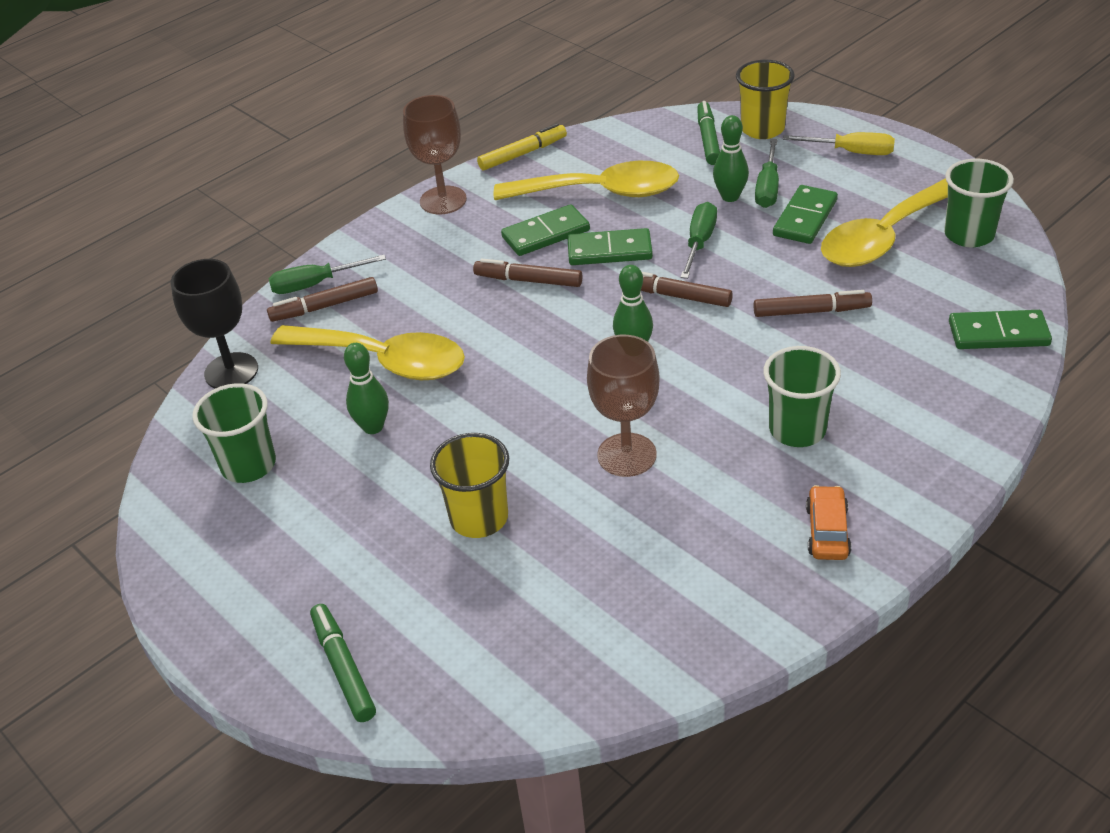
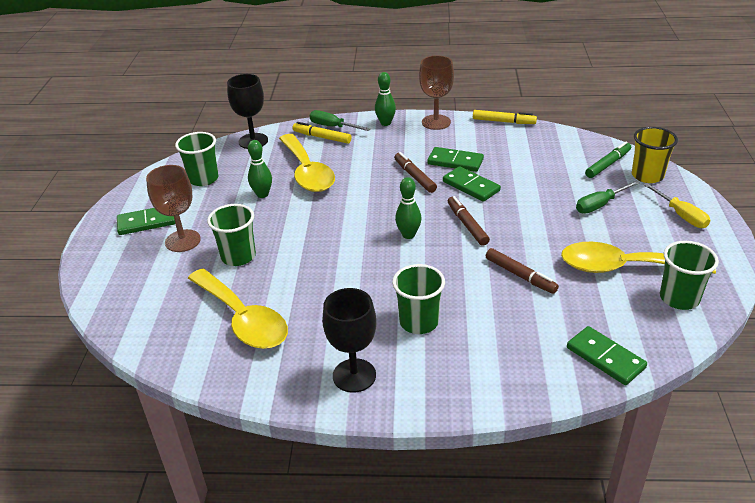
camera: 45 degrees right, 5 degrees down
(324, 306) = (322, 137): brown marker -> yellow marker
(343, 668) = (112, 273): green marker -> none
(479, 518) = (238, 256): yellow cup -> green cup
(601, 192) = (511, 158): yellow spoon -> yellow spoon (243, 319)
(627, 455) = (330, 275): brown goblet -> brown goblet (183, 241)
(699, 242) = (519, 209): green screwdriver -> none
(730, 197) = (572, 197): green bowling pin -> green bowling pin (385, 123)
(805, 218) = (595, 231): green domino -> green domino (147, 222)
(827, 531) = (354, 375): orange car -> black goblet

